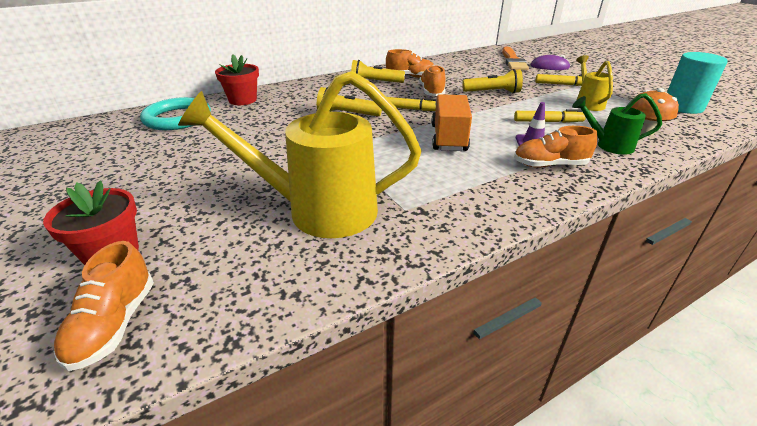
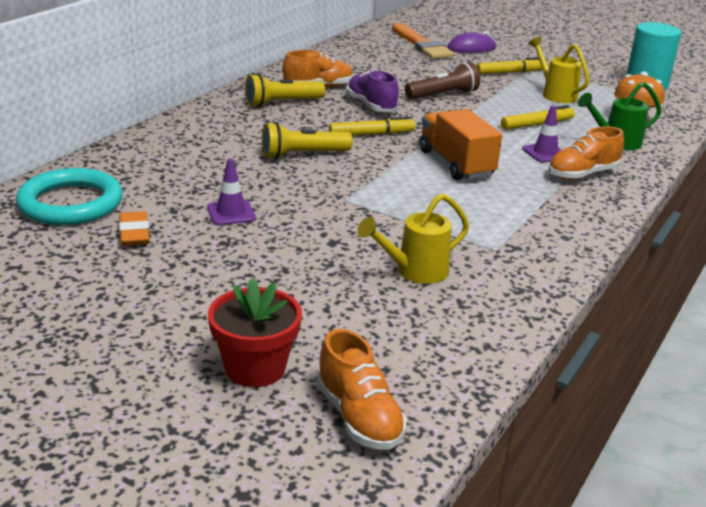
camera: 30 degrees left, 5 degrees down
(183, 142) = (134, 233): none -> orange eraser
(242, 100) = (128, 159): red flower pot -> none
(253, 141) = (231, 213): none -> purple traffic cone
(318, 211) = (415, 272): yellow watering can -> yellow watering can, size x0.51
(431, 92) = (371, 106): orange shoe -> purple shoe
(493, 92) = (443, 95): yellow flashlight -> brown flashlight

